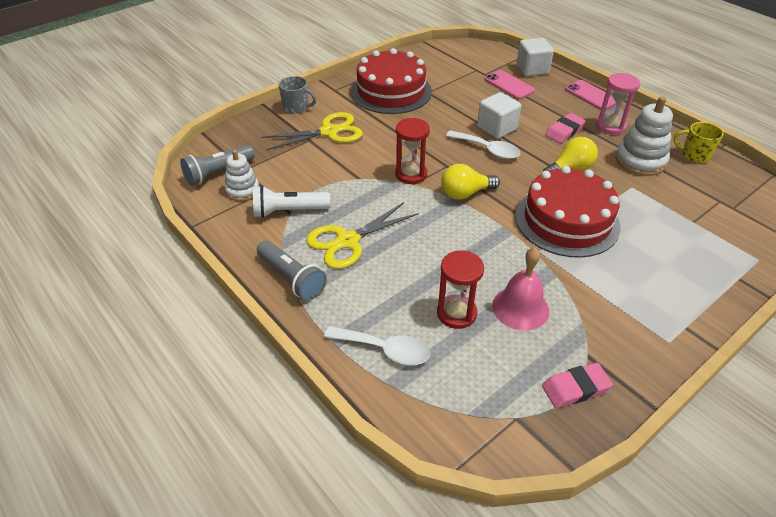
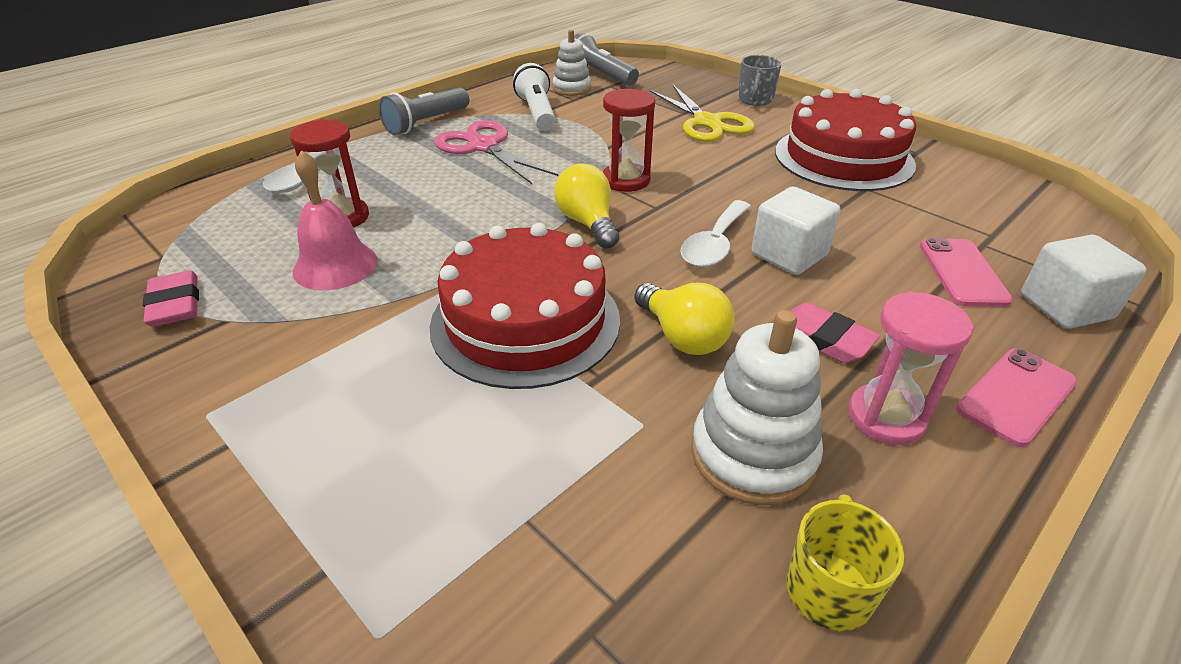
camera: 85 degrees right, 5 degrees down
(347, 241) = (483, 147): yellow scissors -> pink scissors
(509, 85) = (962, 272): pink phone -> pink phone turned 45 degrees counterclockwise

